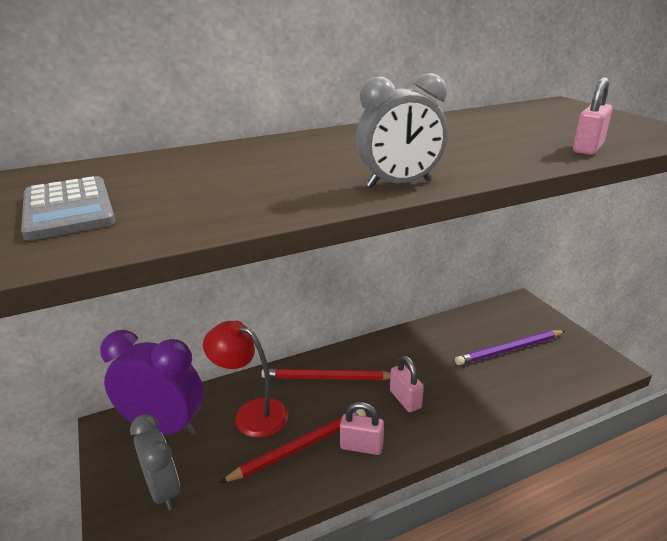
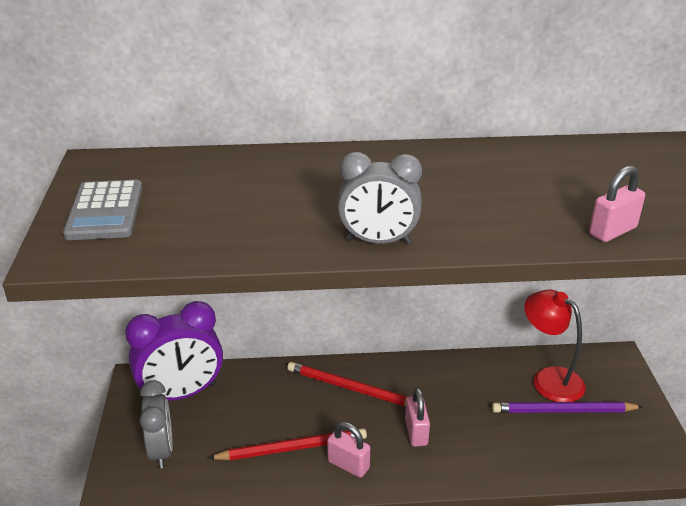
camera: 20 degrees right, 5 degrees up
(164, 427) = (182, 393): purple clock -> purple clock turned 120 degrees clockwise
(251, 413) = (263, 403): red lamp -> red lamp (549, 379)

